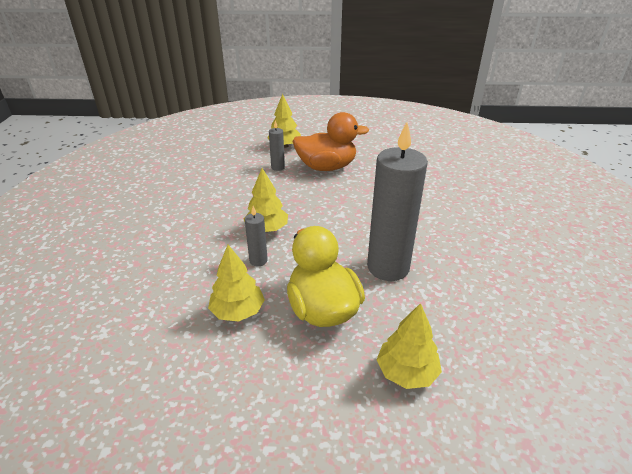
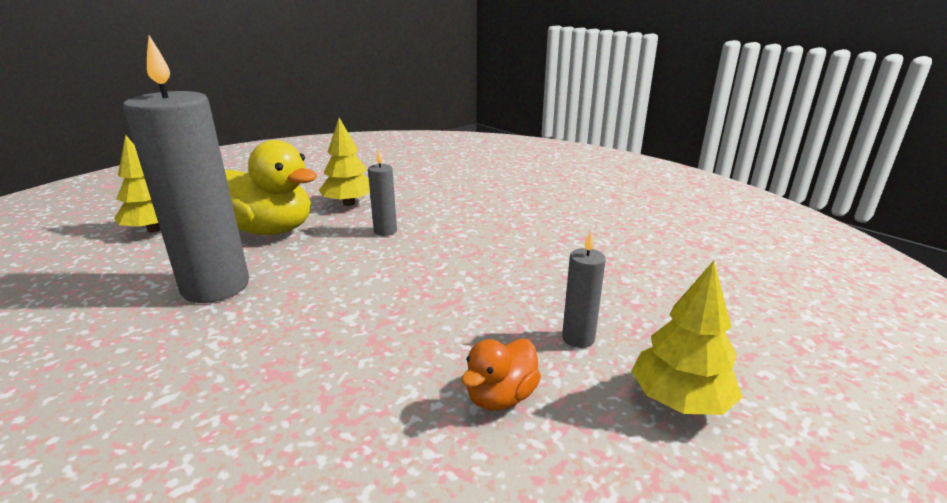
camera: 135 degrees right, 10 degrees down
(267, 229) = (424, 255): yellow tree -> none
(326, 167) = (501, 397): orange duck -> orange duck, size x0.50

